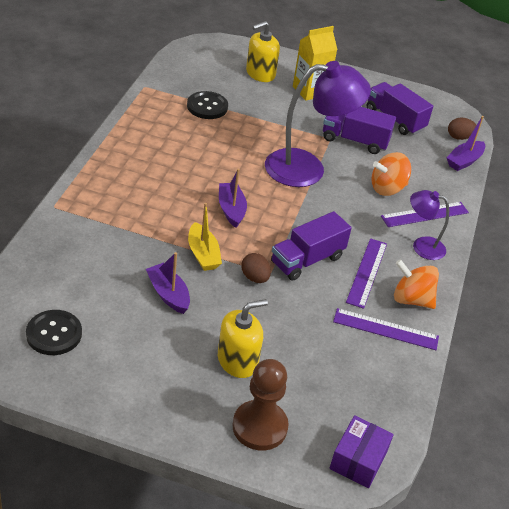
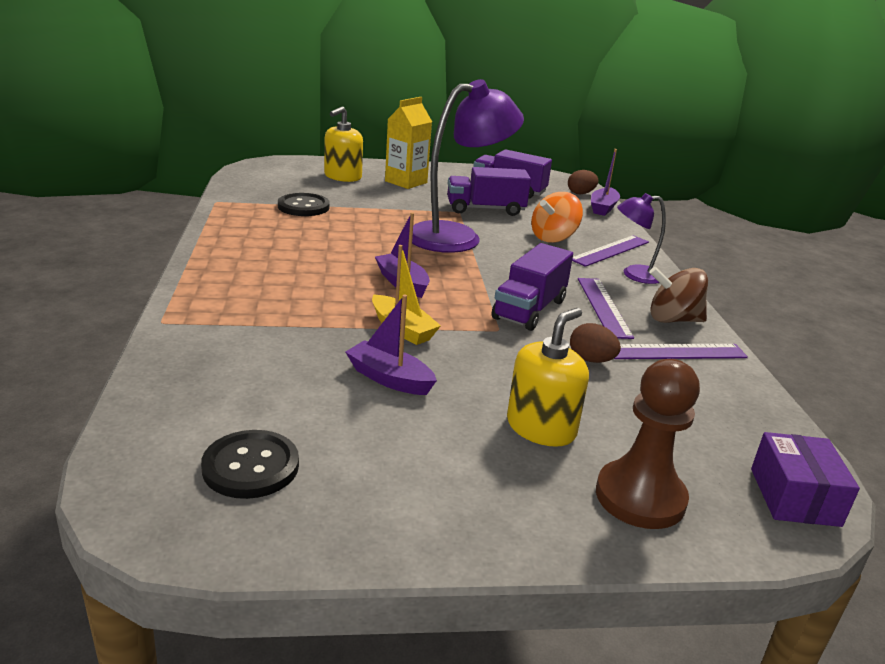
camera: 20 degrees left, 15 degrees down
(255, 278) = (485, 338): brown egg -> brown egg (591, 360)
(411, 299) = (673, 319): orange spinning top -> brown spinning top

